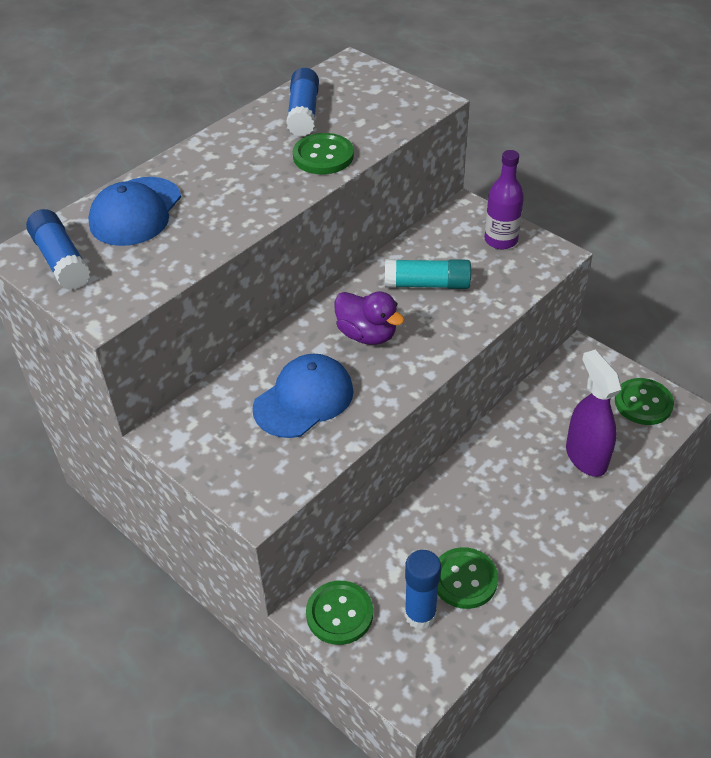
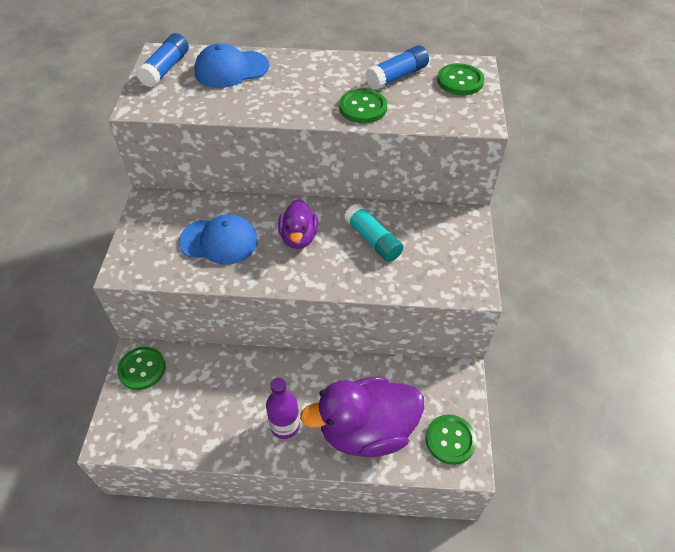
camera: 50 degrees right, 5 degrees up
(420, 615) = (168, 410): blue glue stick -> none
(464, 579) = (210, 418): green button -> green button (460, 81)
(501, 240) = (456, 253): purple bottle -> purple bottle (285, 426)
(585, 457) = (366, 430): purple spray bottle -> purple duck

